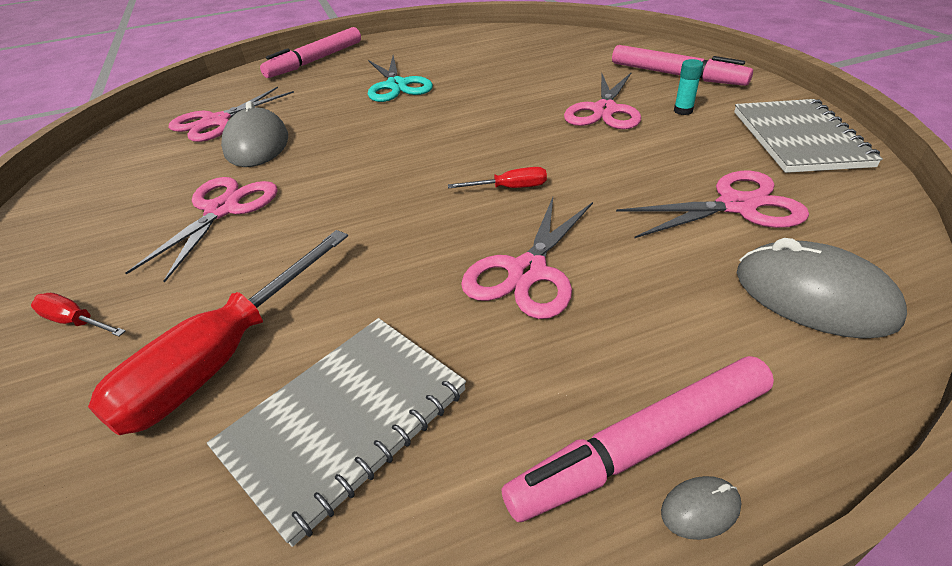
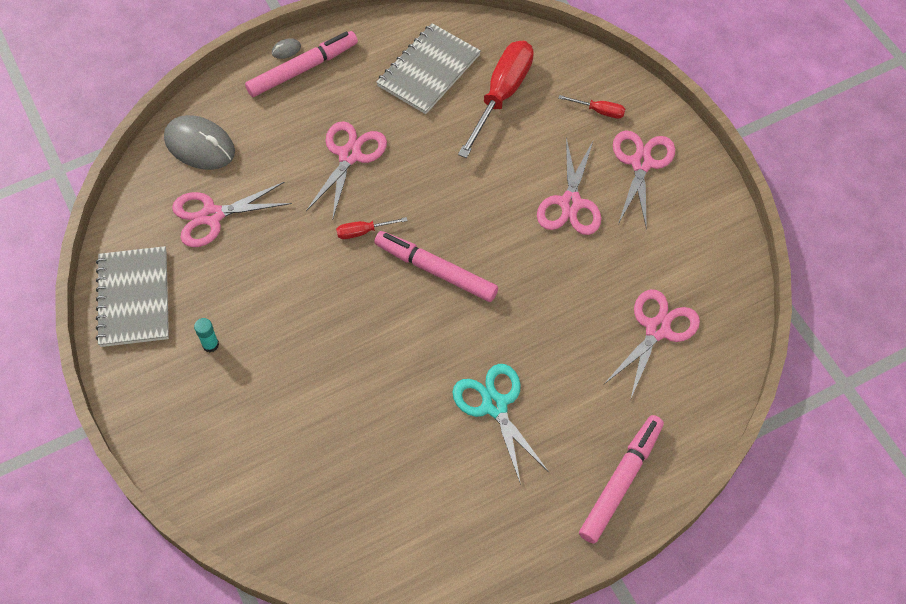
camera: 170 degrees right, 20 degrees up
(257, 144) = (592, 289): grey mouse -> none
(604, 110) = (280, 346): pink scissors -> pink scissors (641, 163)
(676, 75) = (196, 422): pink marker -> pink marker (435, 271)

